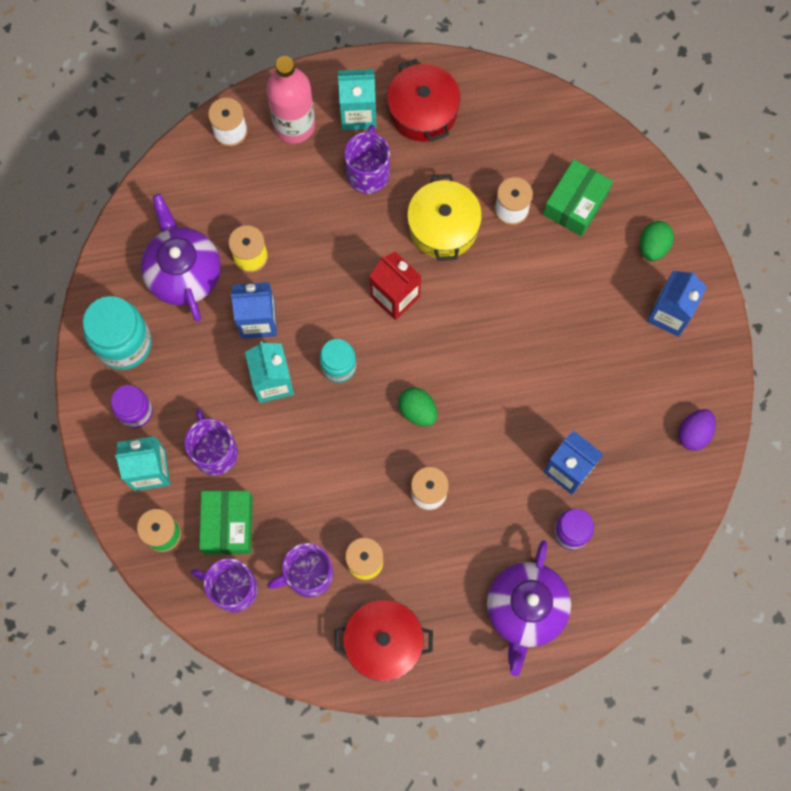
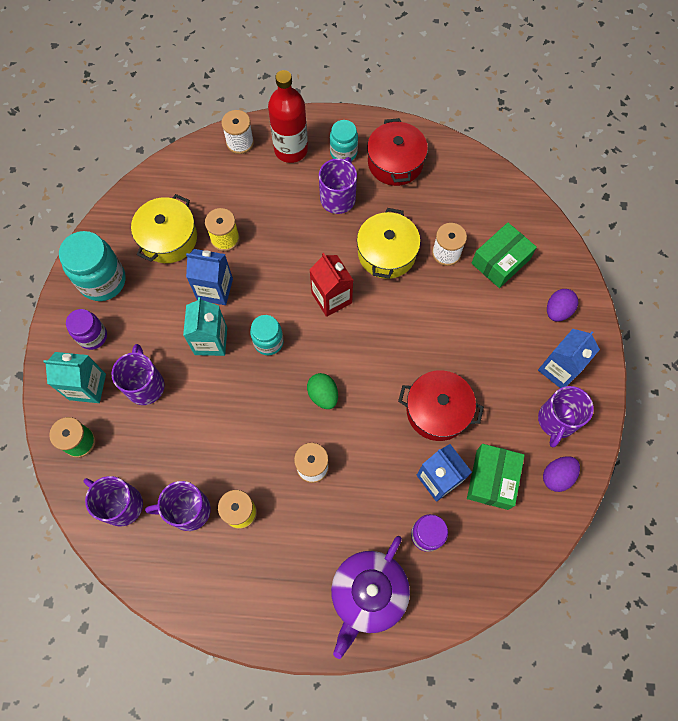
camera: 15 degrees right, 5 degrees down
(184, 272) = (168, 238): purple teapot -> yellow pot
(228, 525) = (135, 449): green box -> green box (492, 479)
(294, 125) = (291, 150): pink bottle -> red bottle
(358, 113) = (343, 153): turquoise carton -> turquoise jar
(383, 642) = (234, 589): red pot -> red pot (437, 410)
(653, 246) = (557, 310): green egg -> purple egg
(680, 372) = (556, 420): none -> purple mug

